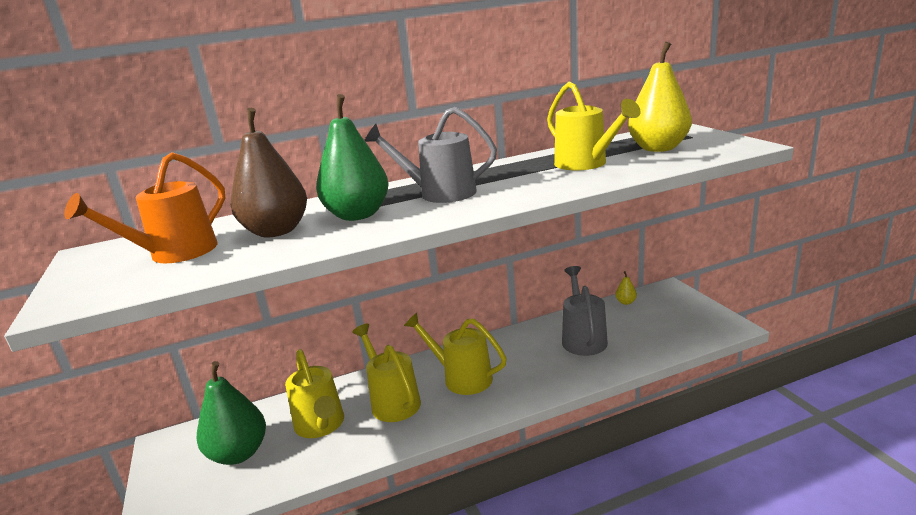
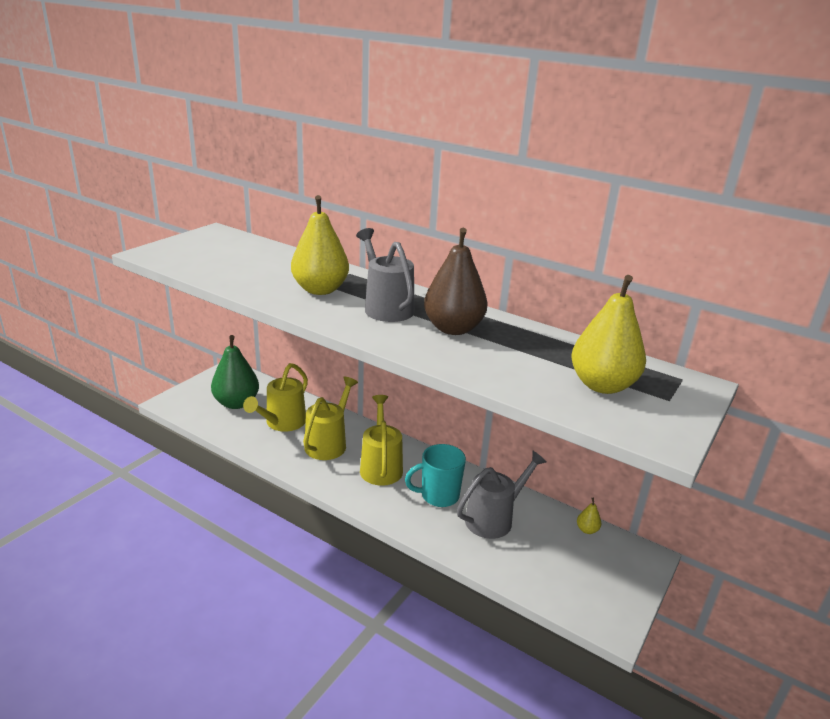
camera: 50 degrees right, 5 degrees up
(174, 254) = (224, 255): orange watering can -> none
(276, 231) = (275, 272): brown pear -> brown pear (453, 329)
(357, 215) = (320, 290): green pear -> yellow pear
(532, 357) = (438, 496): none -> turquoise mug
(586, 164) = (514, 355): yellow watering can -> none

